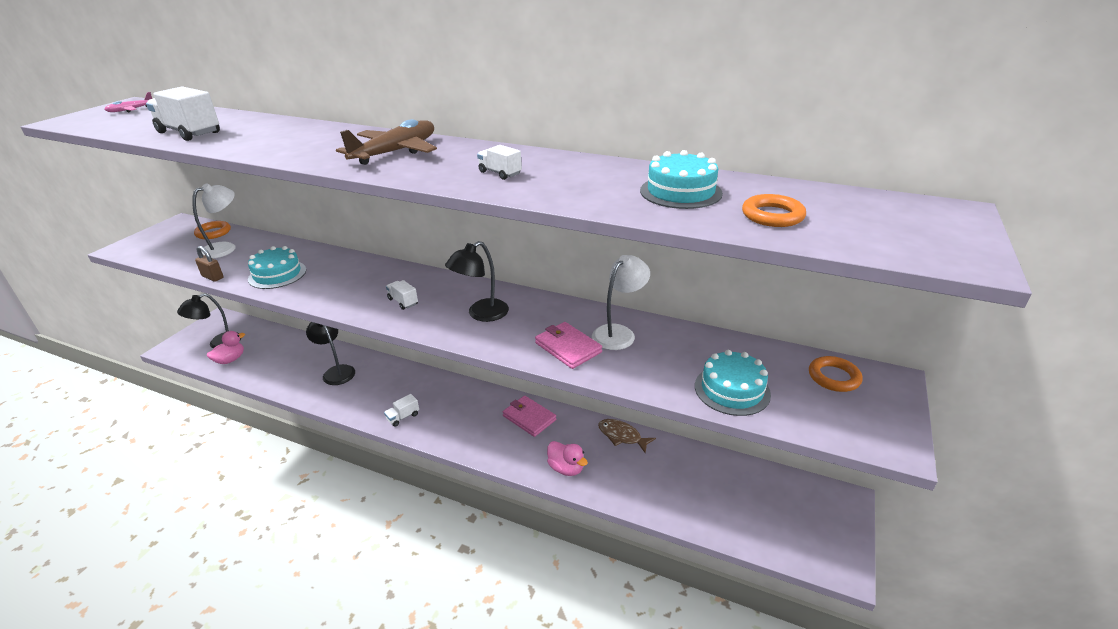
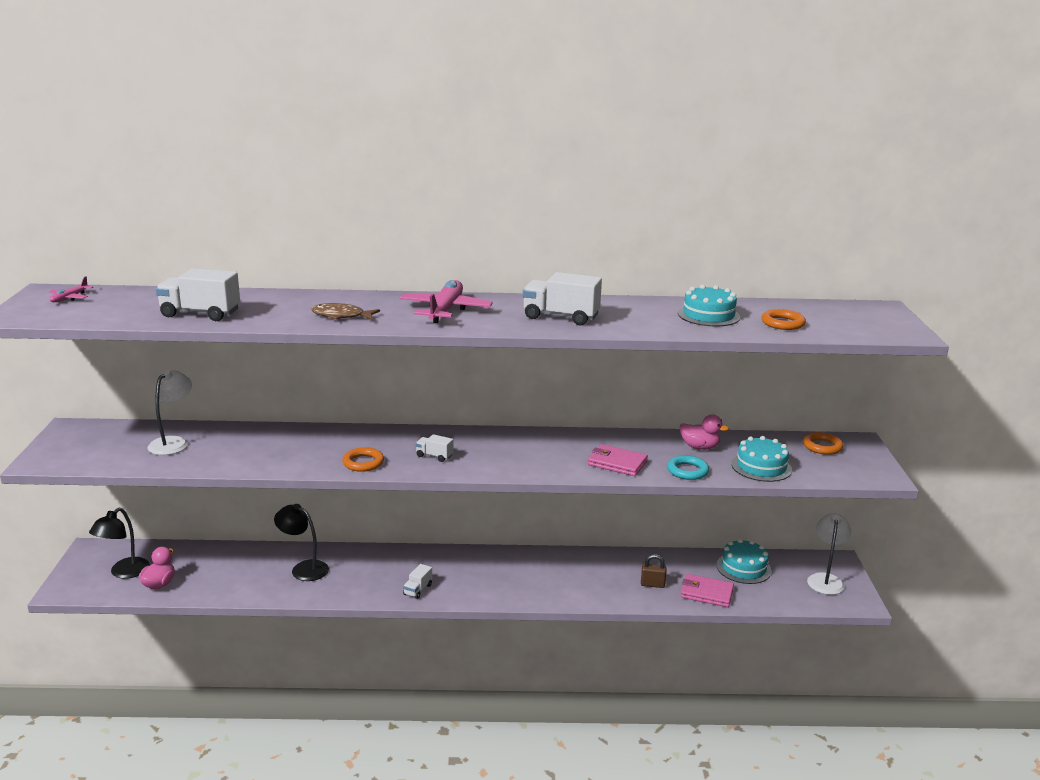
camera: 25 degrees left, 10 degrees down
(213, 233) = (134, 431): orange ring -> orange ring (363, 463)
(213, 277) = (201, 469): brown padlock -> brown padlock (652, 584)
(277, 274) = (272, 456): turquoise cake -> turquoise cake (743, 568)
(395, 152) = (445, 310): brown plane -> pink plane
(481, 314) = (518, 453): black lamp -> none
(500, 173) = (561, 317): white truck -> white truck, size x1.94
(529, 418) = (543, 563): pink wallet -> pink wallet (706, 593)
(566, 468) = (608, 592): pink duck -> pink duck (699, 447)
(619, 333) = (647, 446): white lamp -> white lamp (825, 579)
(622, 436) = (638, 558): brown fish -> brown fish (341, 316)
(637, 375) = (687, 471): none -> turquoise ring

